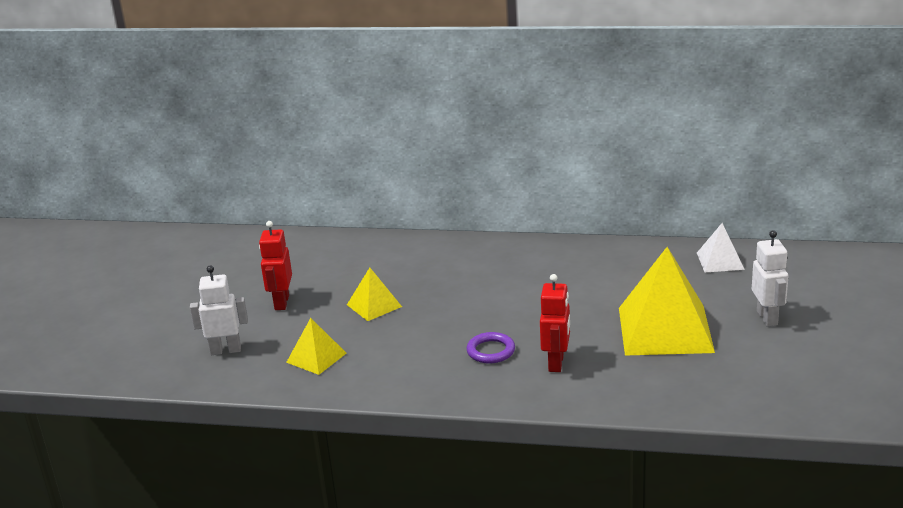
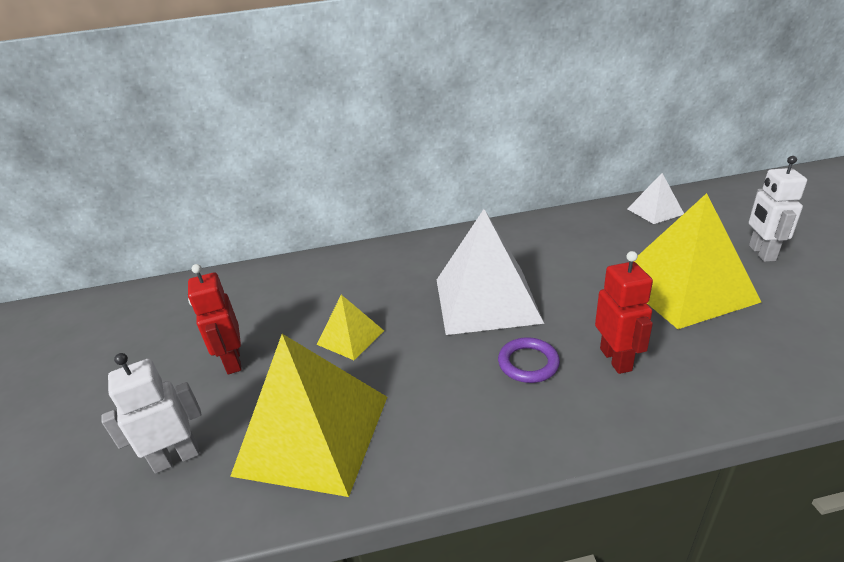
camera: 20 degrees left, 5 degrees up
(316, 357) = (313, 434): yellow pyramid -> yellow pyramid, size x2.01
(497, 302) = (486, 299): none -> white pyramid
(767, 318) = (761, 253): white robot -> white robot turned 150 degrees counterclockwise

